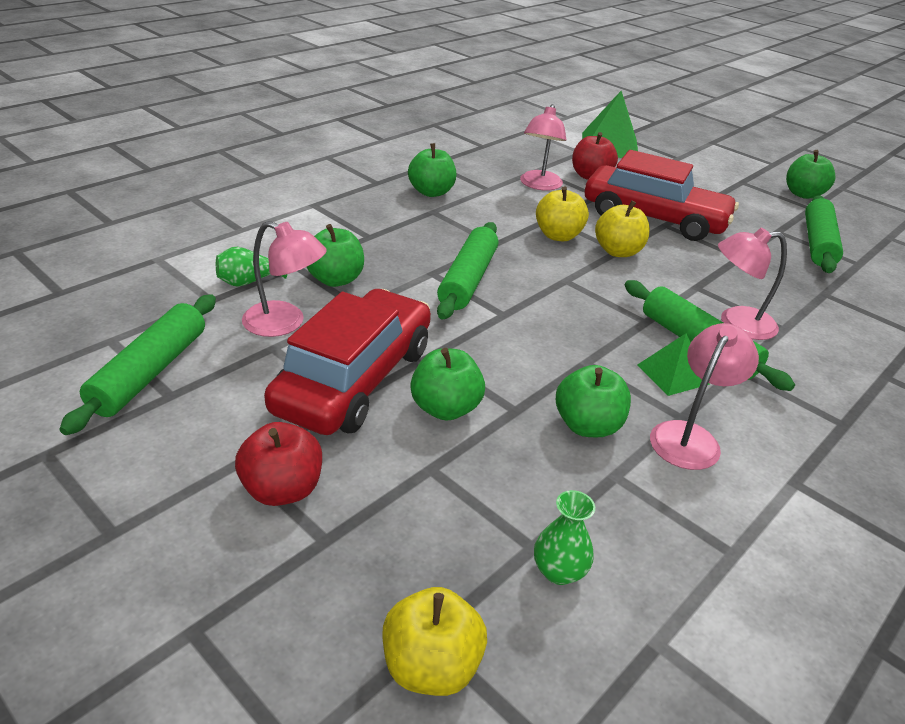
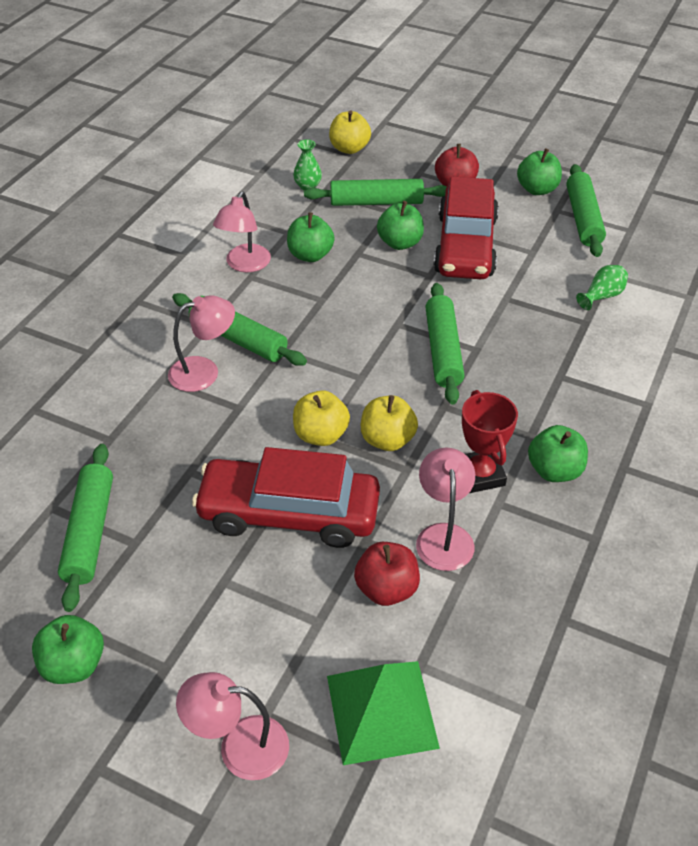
camera: 165 degrees right, 10 degrees up
(285, 323) = (542, 270): pink lamp -> pink lamp (239, 746)
(335, 279) = (544, 318): green apple -> green apple (537, 189)
(444, 493) = (376, 202): none -> green rolling pin
(492, 203) = (480, 475): none -> red trophy
(673, 374) = (257, 306): green pyramid -> none

